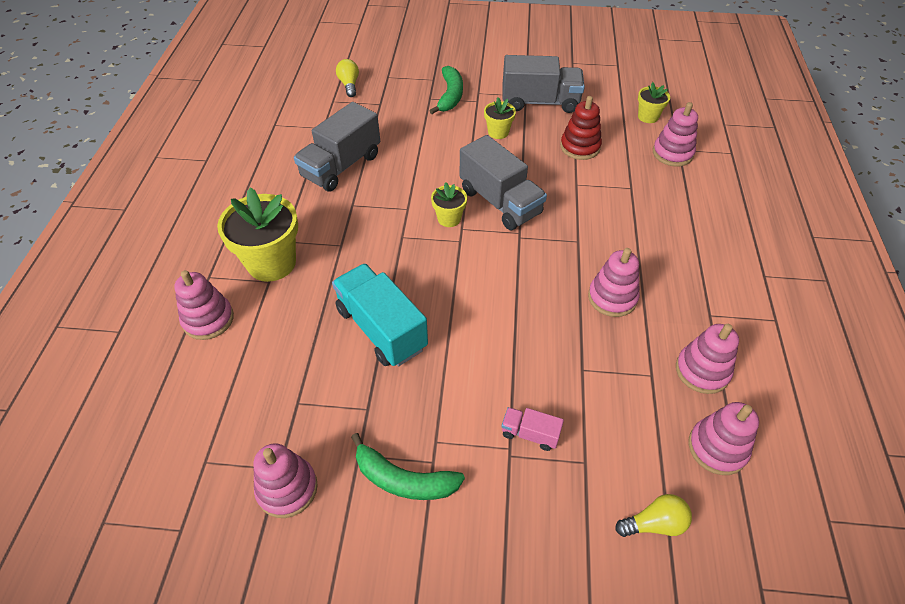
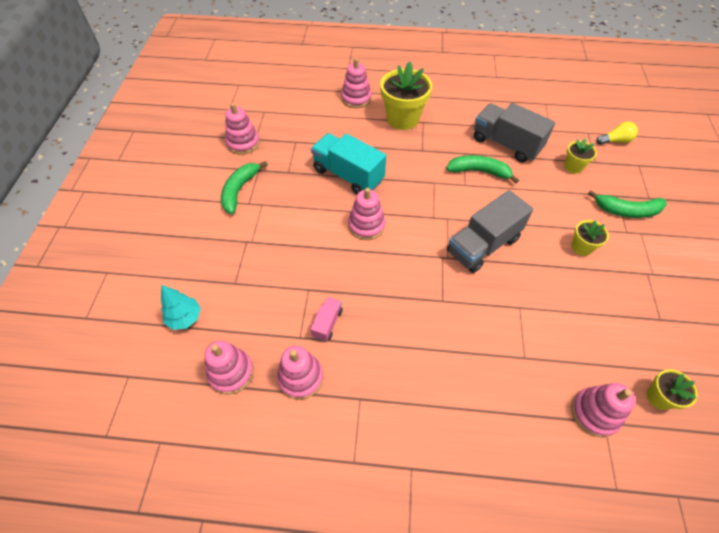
camera: 90 degrees right, 5 degrees up
(381, 328) = (348, 175): turquoise truck -> turquoise truck turned 105 degrees counterclockwise
(386, 194) = (479, 171): none -> green banana
(449, 218) = (457, 210): yellow flower pot -> yellow flower pot (573, 167)
(530, 434) = (260, 253): pink truck -> pink truck (327, 323)
(540, 102) = (645, 286): grey truck -> none
(580, 147) = (579, 317): red stacking toy -> none
(612, 298) = (378, 319): pink stacking toy -> pink stacking toy (366, 225)
(654, 523) = (185, 318): yellow light bulb -> turquoise tree

